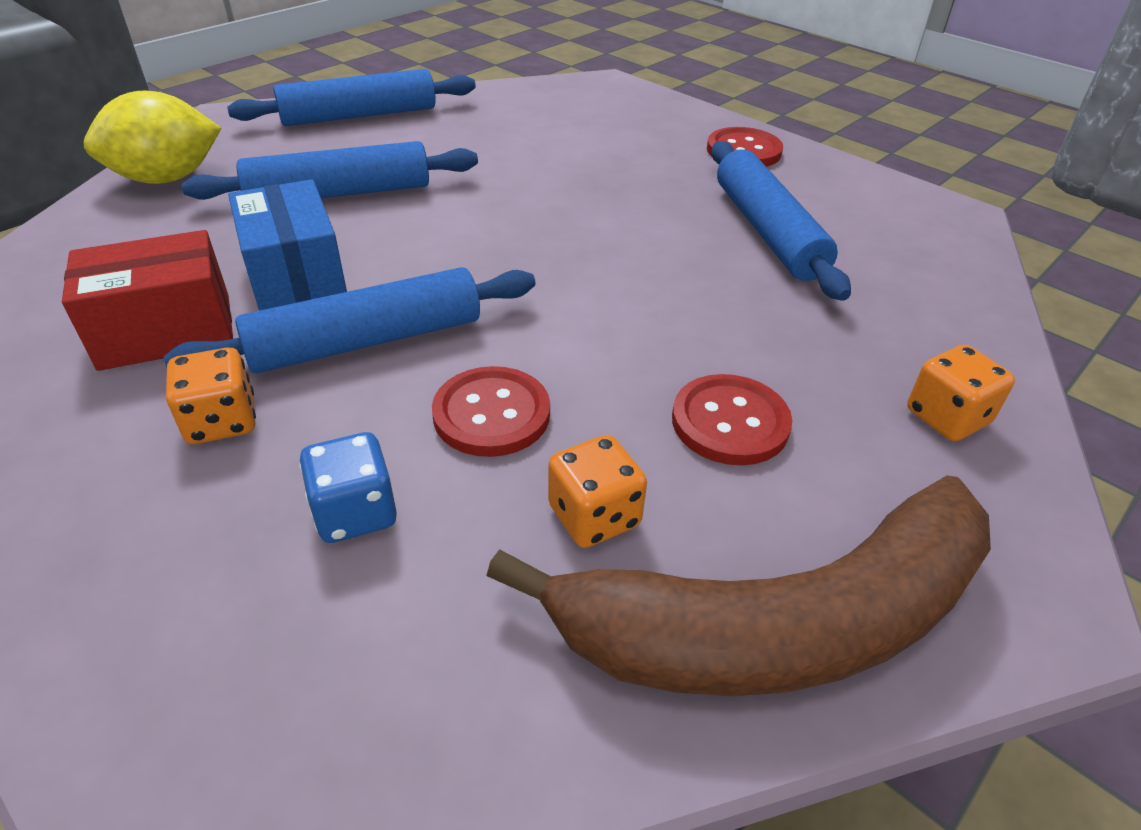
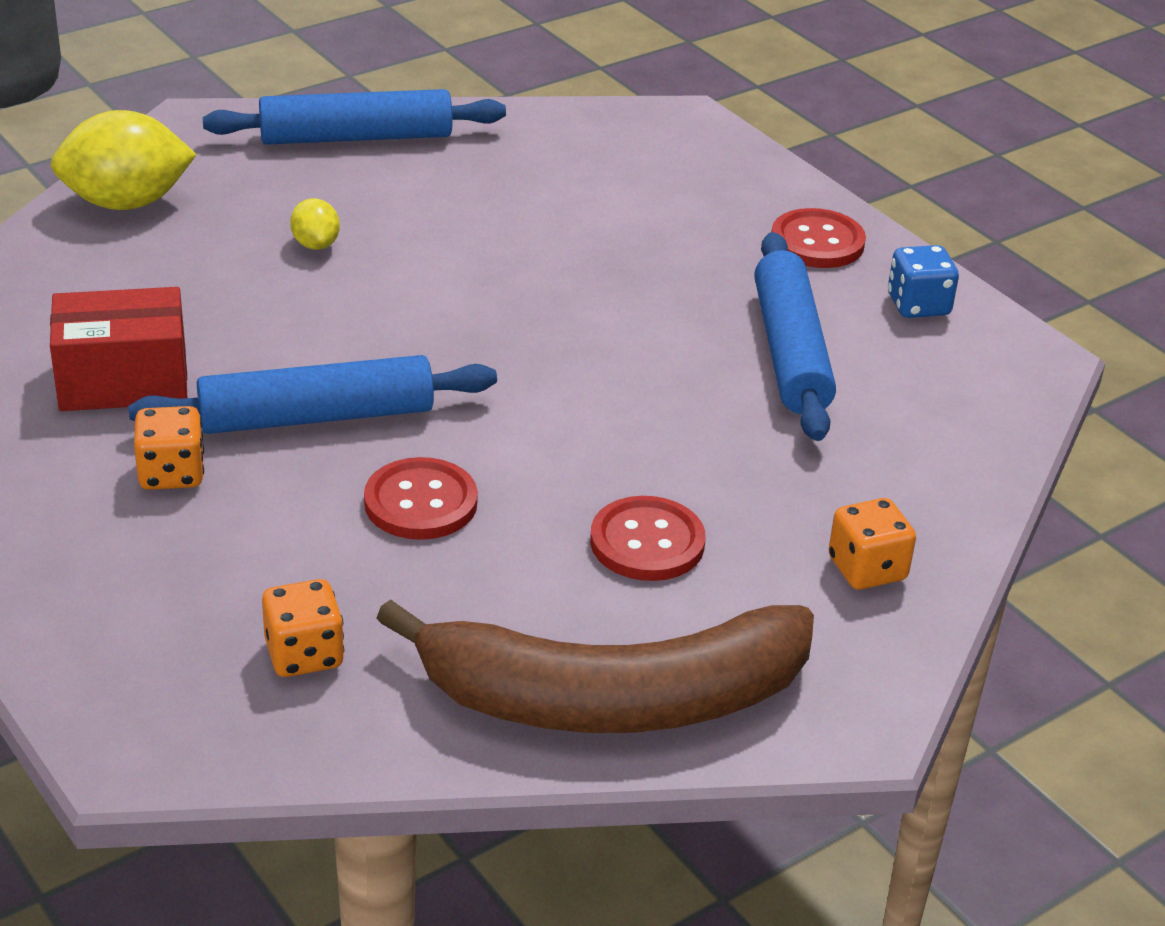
camera: 10 degrees right, 5 degrees down
(296, 278) = (255, 341): blue box -> none
(340, 193) = (315, 244): blue rolling pin -> yellow lemon
(355, 513) = (280, 566): blue dice -> blue dice (918, 305)
(594, 516) = (487, 600): orange dice -> orange dice (304, 654)

